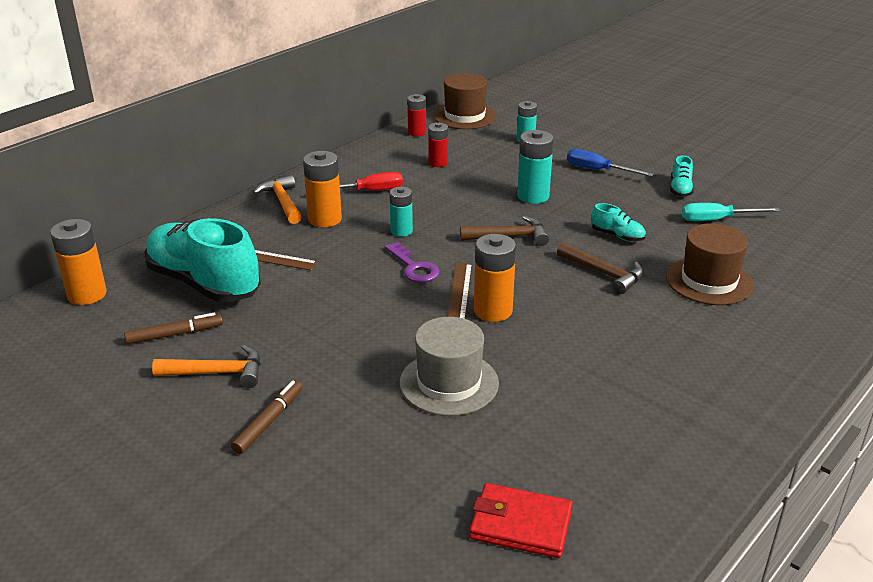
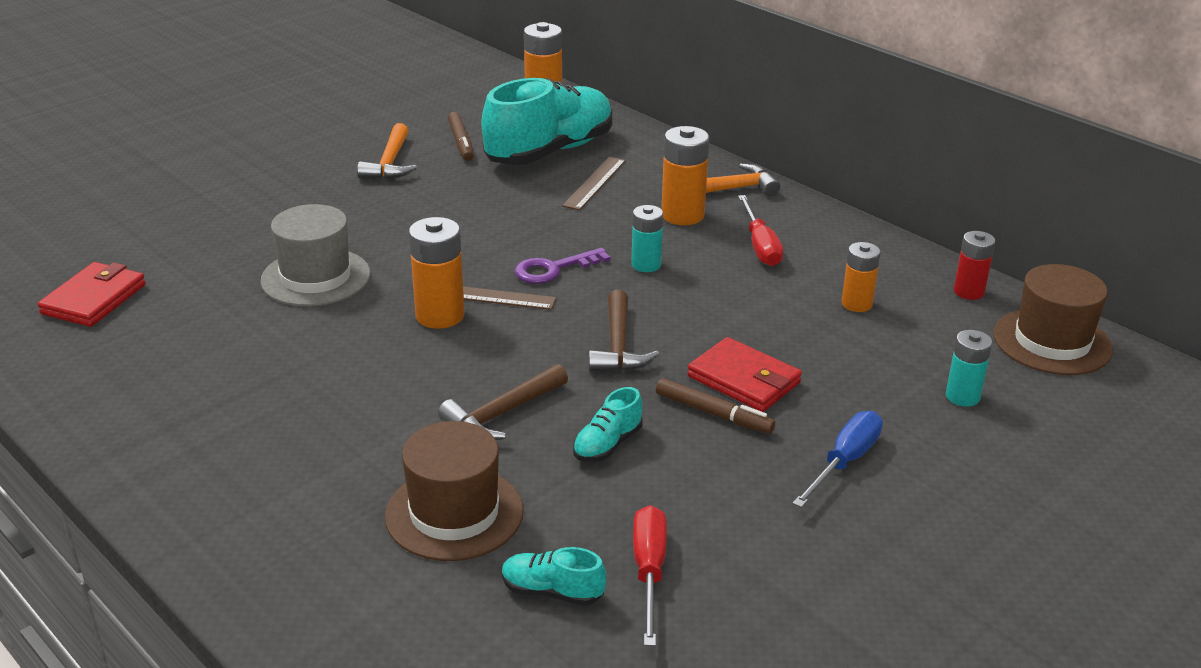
camera: 95 degrees right, 0 degrees up
(269, 421) = (306, 187): brown marker -> brown marker (713, 413)
(438, 163) = (856, 304): red battery -> orange battery
(533, 196) = (744, 379): turquoise battery -> red wallet
(680, 189) = (771, 551): turquoise shoe -> turquoise shoe (552, 592)
(717, 220) = (649, 571): turquoise screwdriver -> red screwdriver

